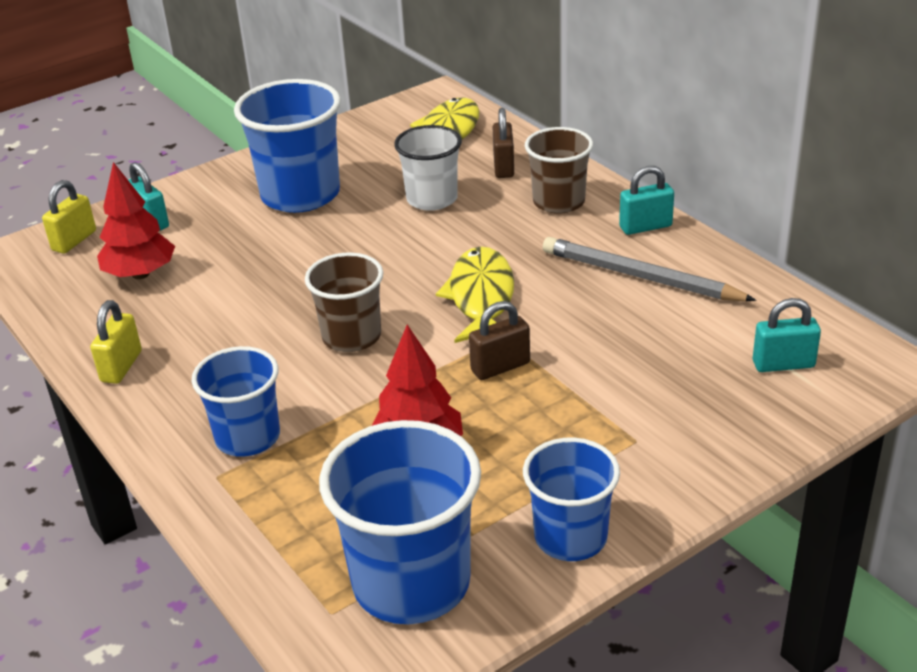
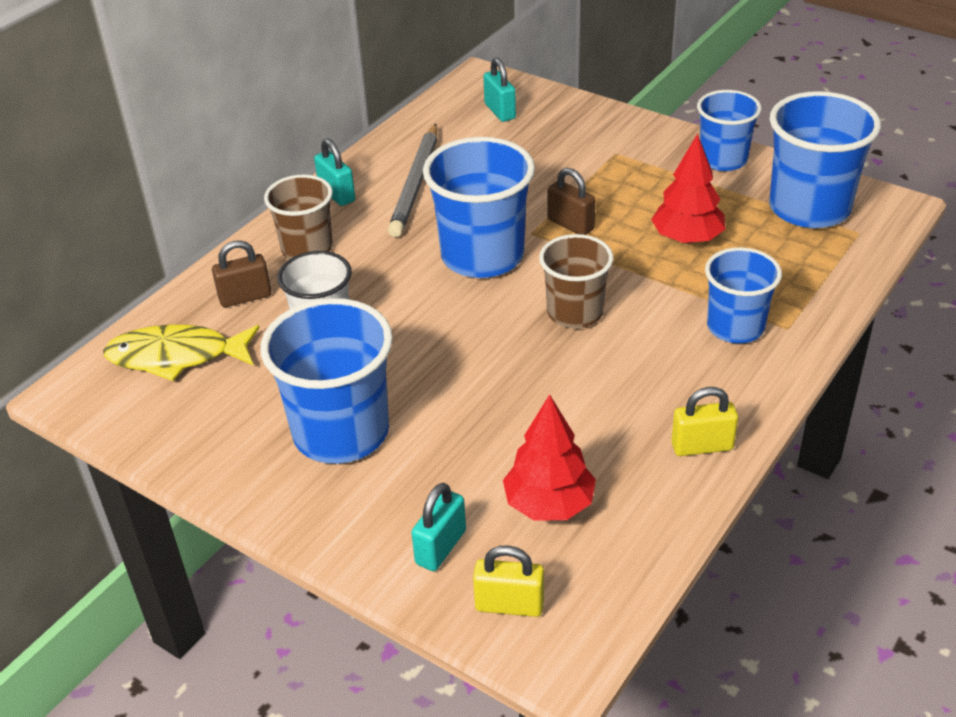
camera: 110 degrees left, 5 degrees up
(481, 298) = (482, 256): yellow fish -> blue cup

